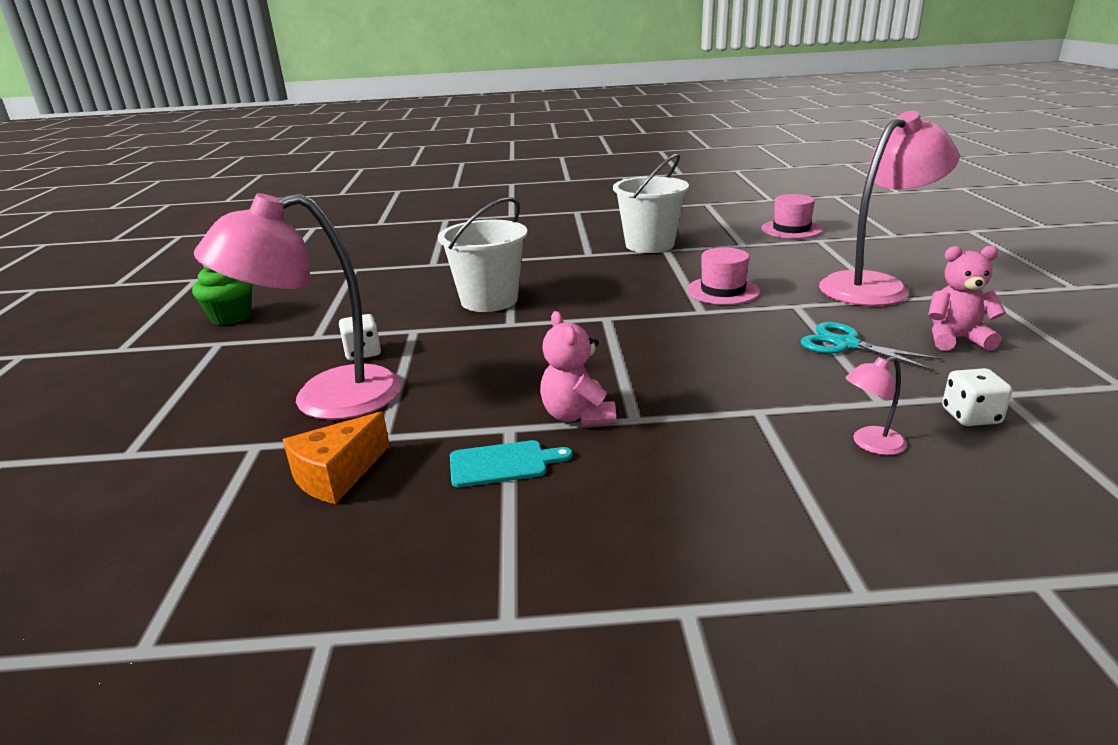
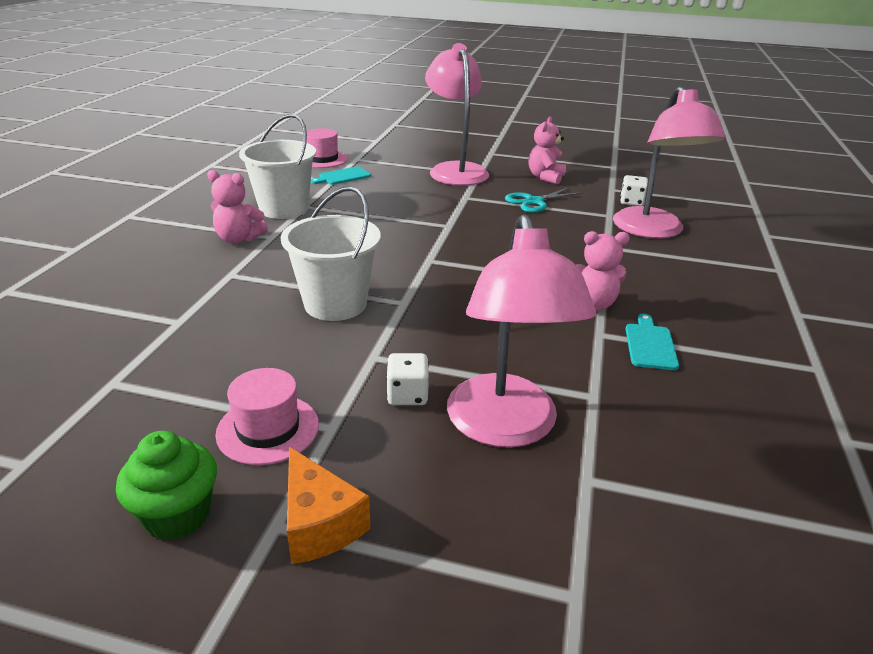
camera: 75 degrees left, 5 degrees up
(337, 475) = (652, 426): orange cheese -> orange cheese (319, 524)
(573, 246) = (238, 239): none -> pink teddy bear
(723, 291) = (418, 210): pink hat -> pink hat (268, 429)
(759, 246) = (342, 176): none -> turquoise cutting board
(870, 444) = (653, 231): pink lamp -> pink lamp, size x2.48

